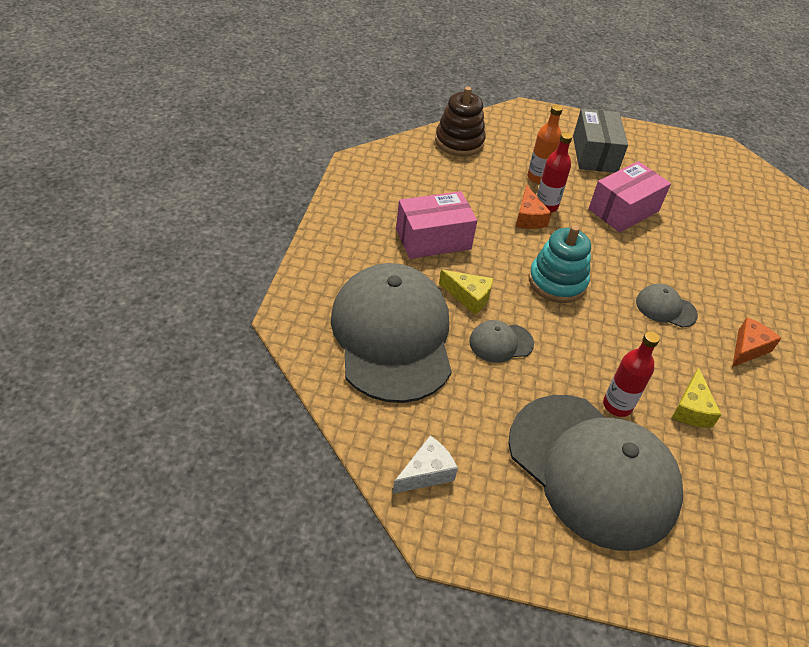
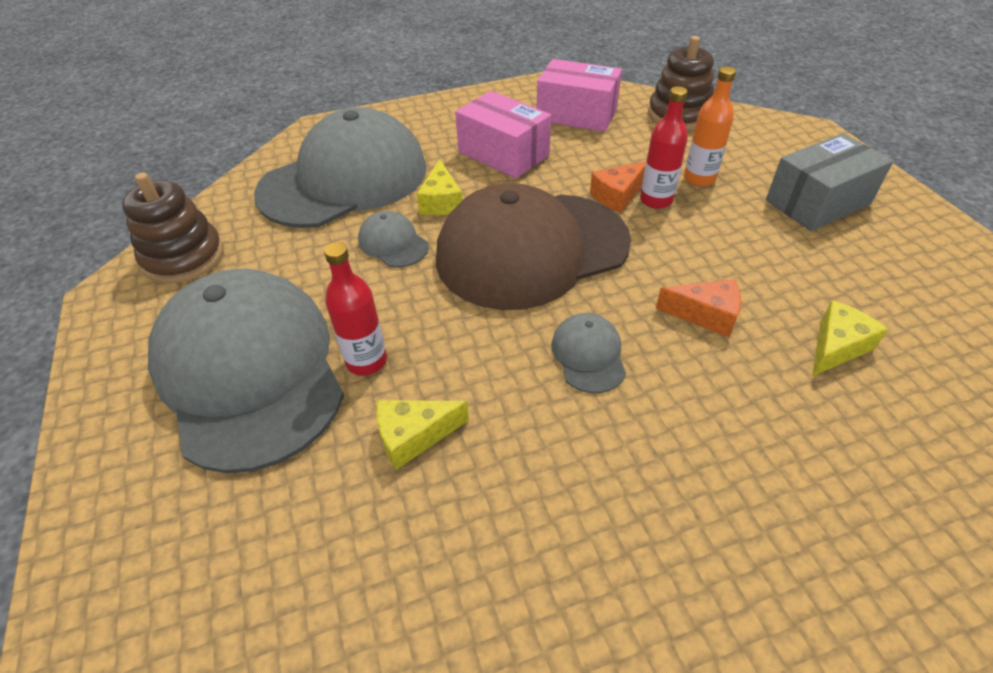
camera: 65 degrees right, 0 degrees up
(426, 473) = (184, 257): white cheese -> brown stacking toy
(557, 282) = (532, 250): turquoise stacking toy -> brown cap
(592, 469) = (250, 371): grey cap -> grey cap turned 135 degrees clockwise
(623, 210) = (739, 259): pink box -> pink box (576, 114)
(707, 222) = (836, 347): none -> yellow cheese
(748, 348) = (597, 472): orange cheese -> orange cheese (705, 315)

